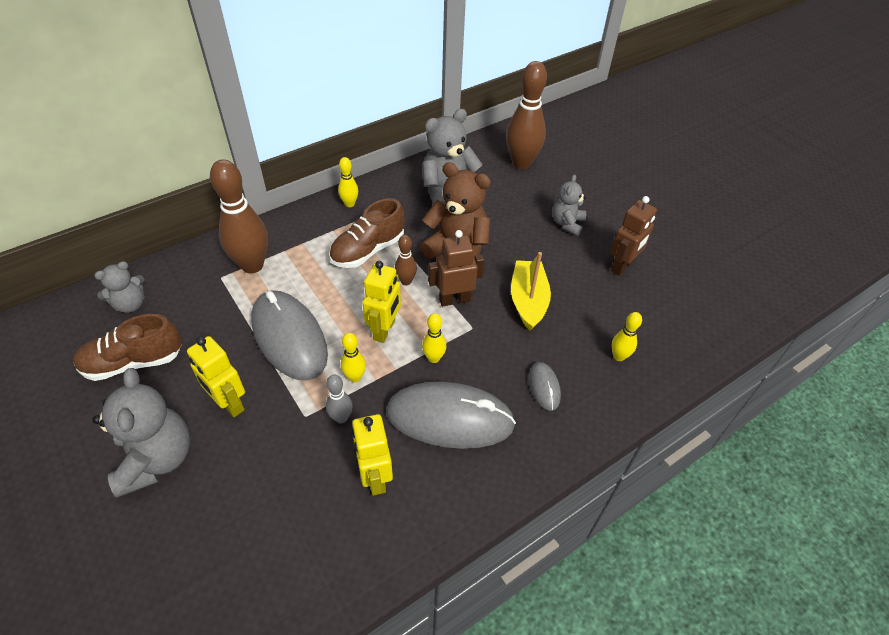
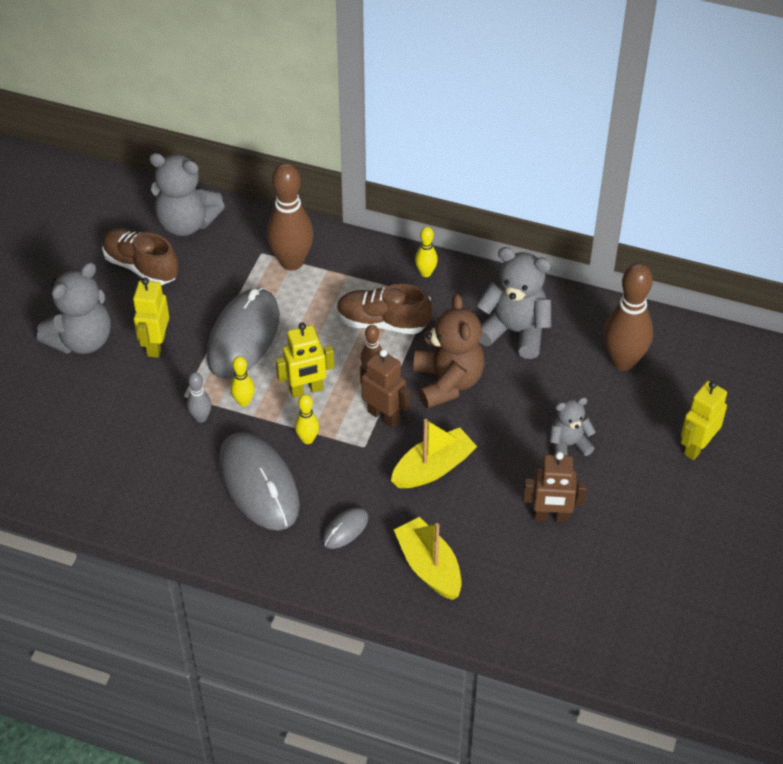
camera: 55 degrees right, 0 degrees up
(130, 304) = (186, 223): grey teddy bear -> grey teddy bear, size x1.71
(375, 477) = (169, 470): yellow robot -> yellow robot (696, 447)
(619, 356) = (429, 567): yellow bowling pin -> yellow boat

